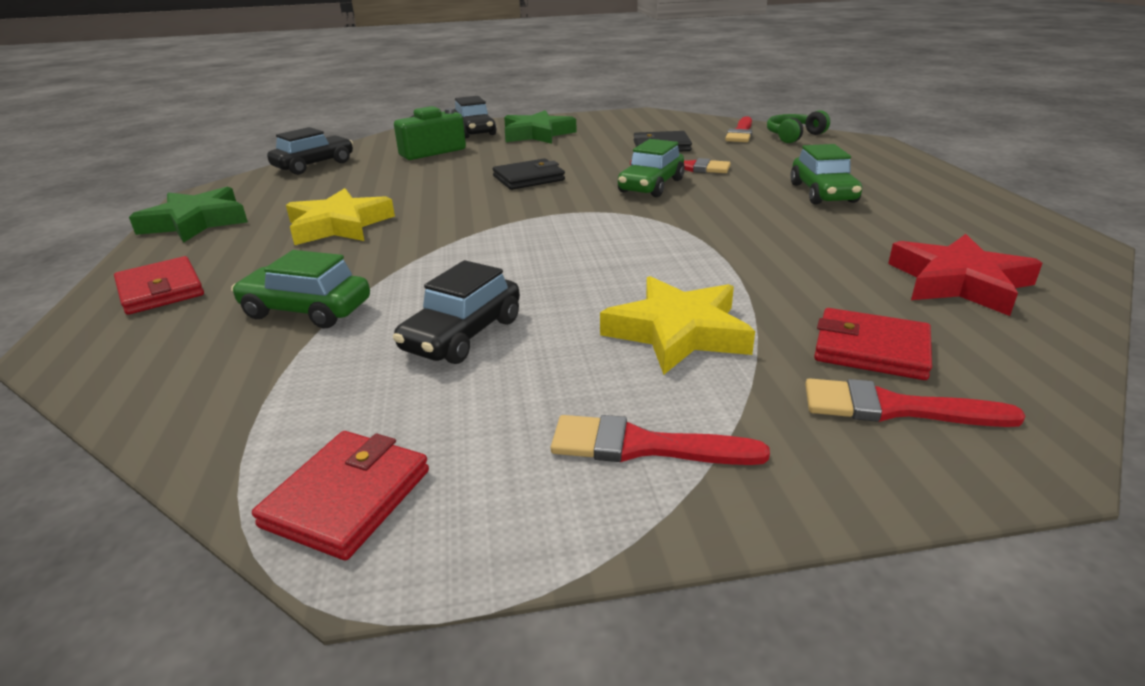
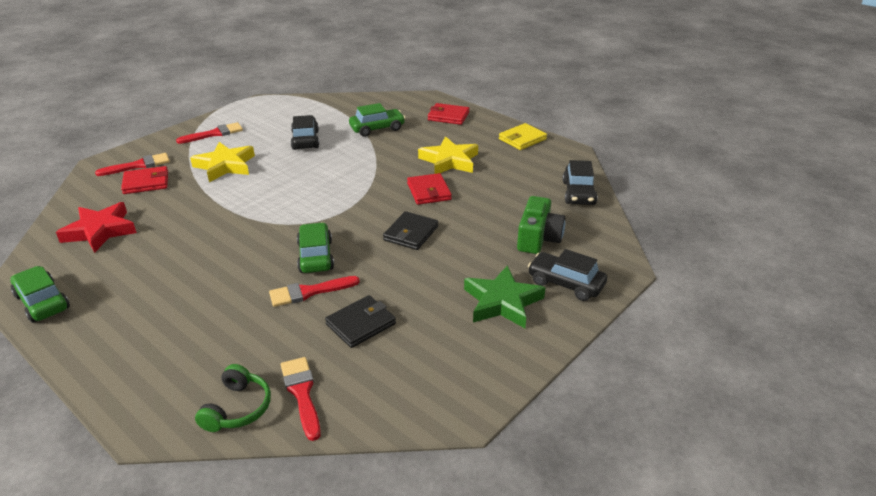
camera: 140 degrees right, 5 degrees up
(196, 222) = (522, 139): green star -> yellow wallet
(347, 498) = (280, 105): red wallet -> red wallet (429, 191)
(822, 193) = (183, 292): green car -> green car (42, 302)

